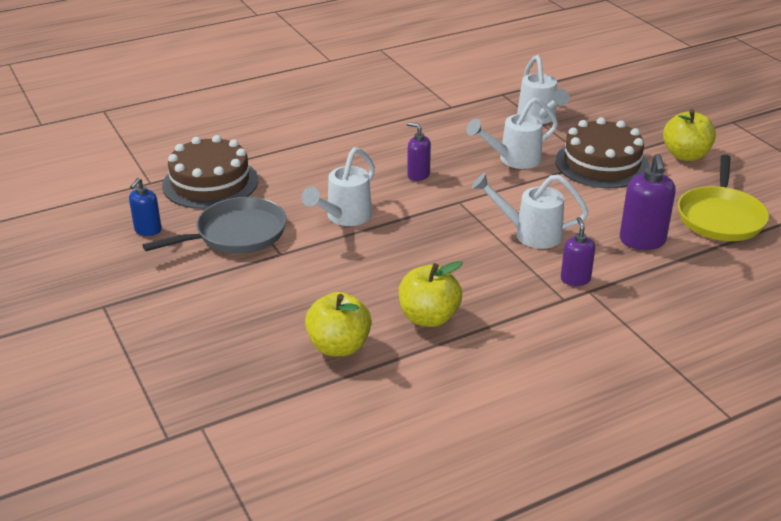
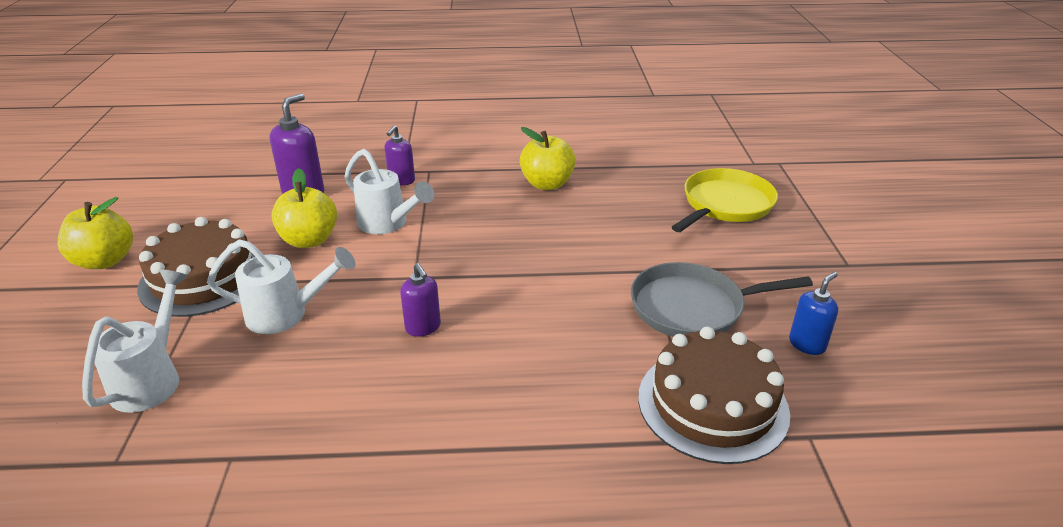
camera: 155 degrees left, 0 degrees up
(339, 346) = (632, 183): yellow apple -> yellow apple (309, 240)
(344, 218) = (557, 293): white watering can -> none
(720, 217) = (206, 193): yellow pan -> yellow pan (725, 204)

